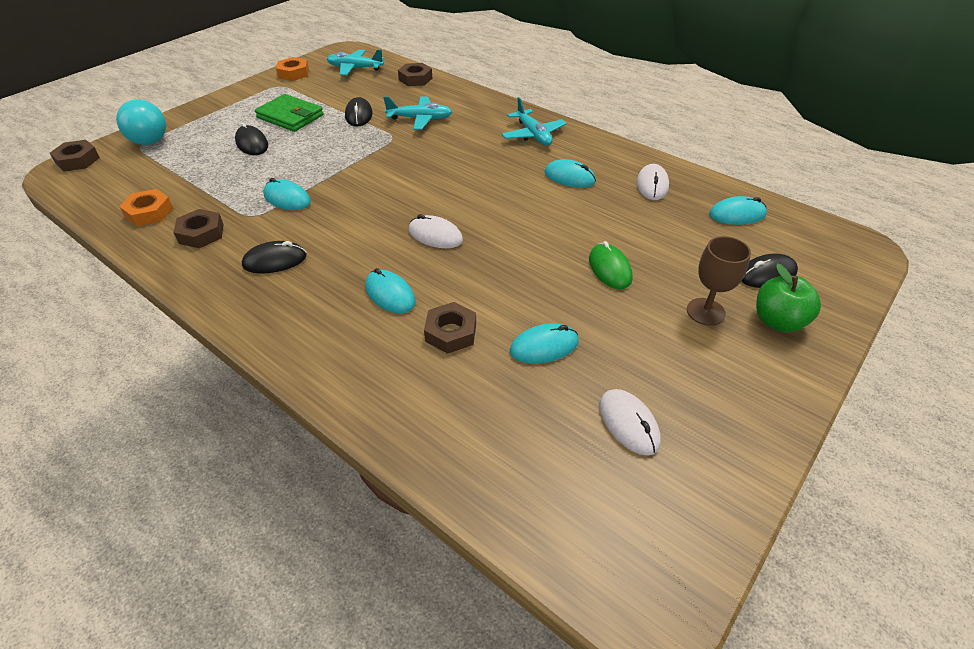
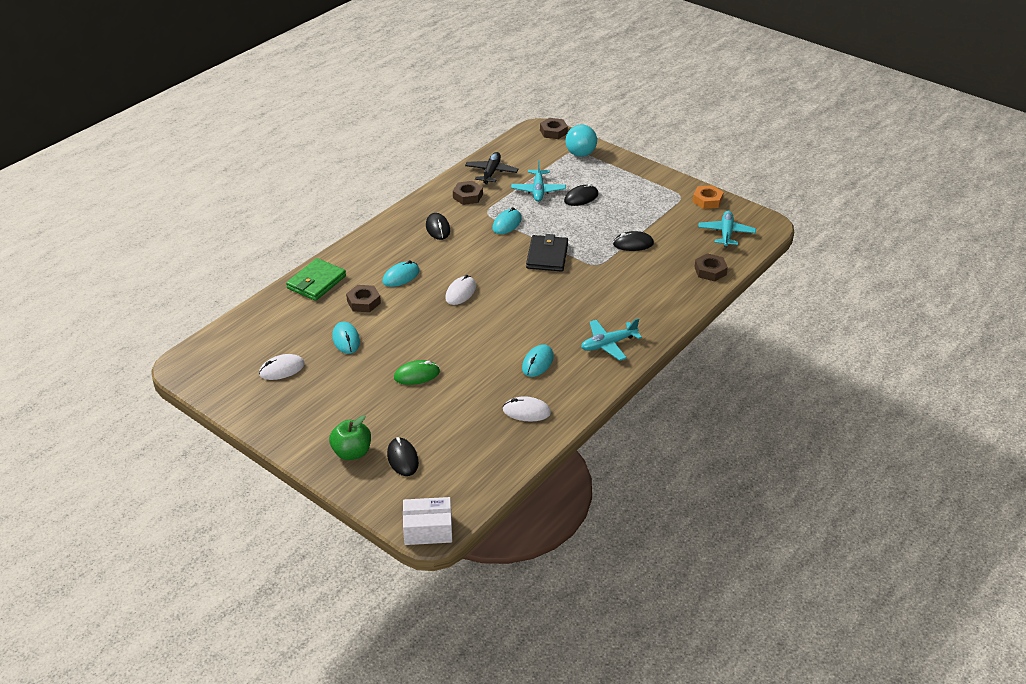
camera: 90 degrees right, 5 degrees down
(149, 212) = (491, 172): orange nut -> black plane
(290, 116) = (626, 209): green wallet -> green wallet (316, 282)
(368, 169) = (547, 256): none -> black wallet
(420, 119) = (630, 277): turquoise plane -> turquoise plane (538, 190)
(705, 312) = (366, 417): brown goblet -> none
(737, 214) = (481, 458): turquoise mouse -> none
(865, 250) = (428, 529): none -> white box

